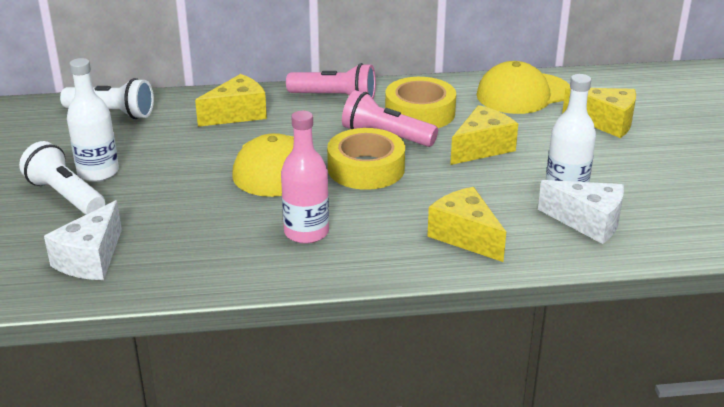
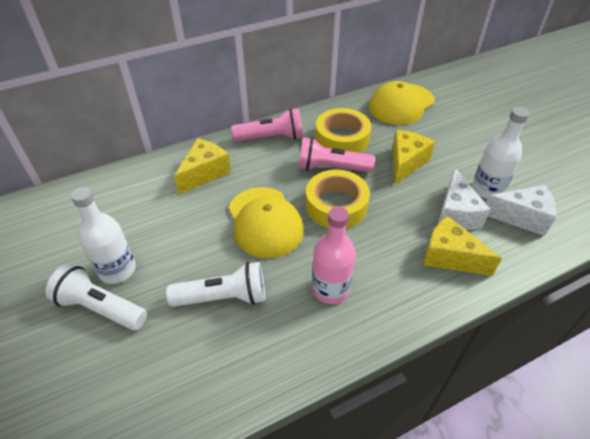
camera: 20 degrees left, 15 degrees up
(91, 259) = (162, 382): white cheese -> white cheese (456, 214)
(112, 113) = (97, 197): white flashlight -> white flashlight (223, 297)
(606, 122) = (470, 118): yellow cheese -> none

